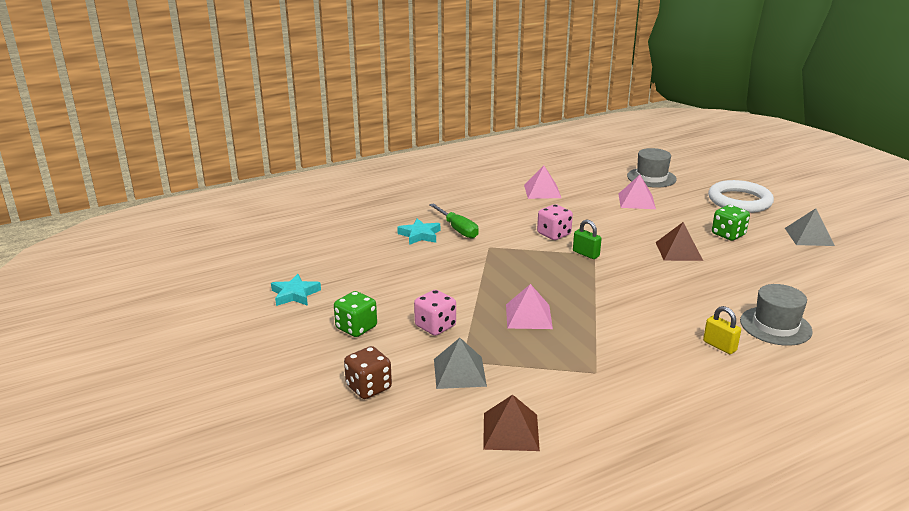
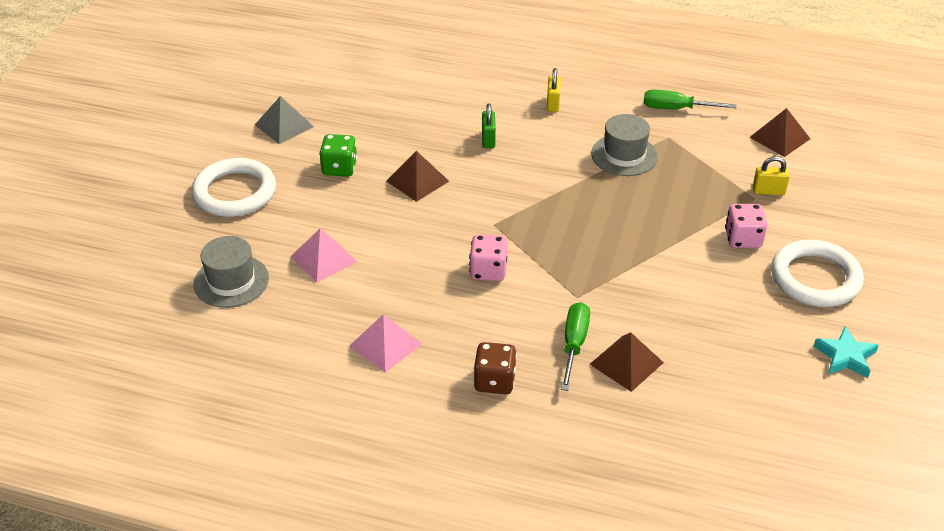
camera: 135 degrees left, 15 degrees up
(356, 328) = (815, 278): green dice -> white ring
(369, 387) = (852, 219): brown dice -> brown dice (494, 381)
(420, 235) = (626, 363): turquoise star -> brown pyramid
(459, 372) = (768, 191): grey pyramid -> yellow padlock
(528, 316) = (652, 202): pink pyramid -> none
(586, 254) = (501, 229): green padlock -> green padlock (488, 139)
(632, 404) = (676, 109): none -> green screwdriver
(775, 326) = (487, 92): grey hat -> grey hat (624, 155)

